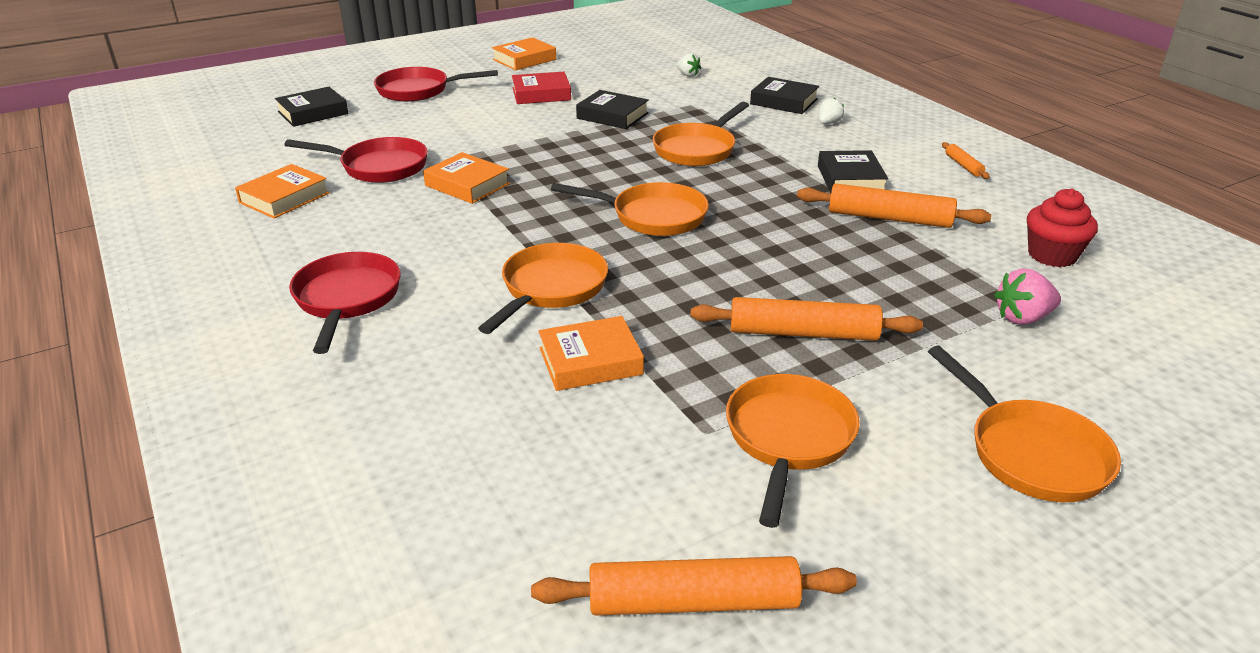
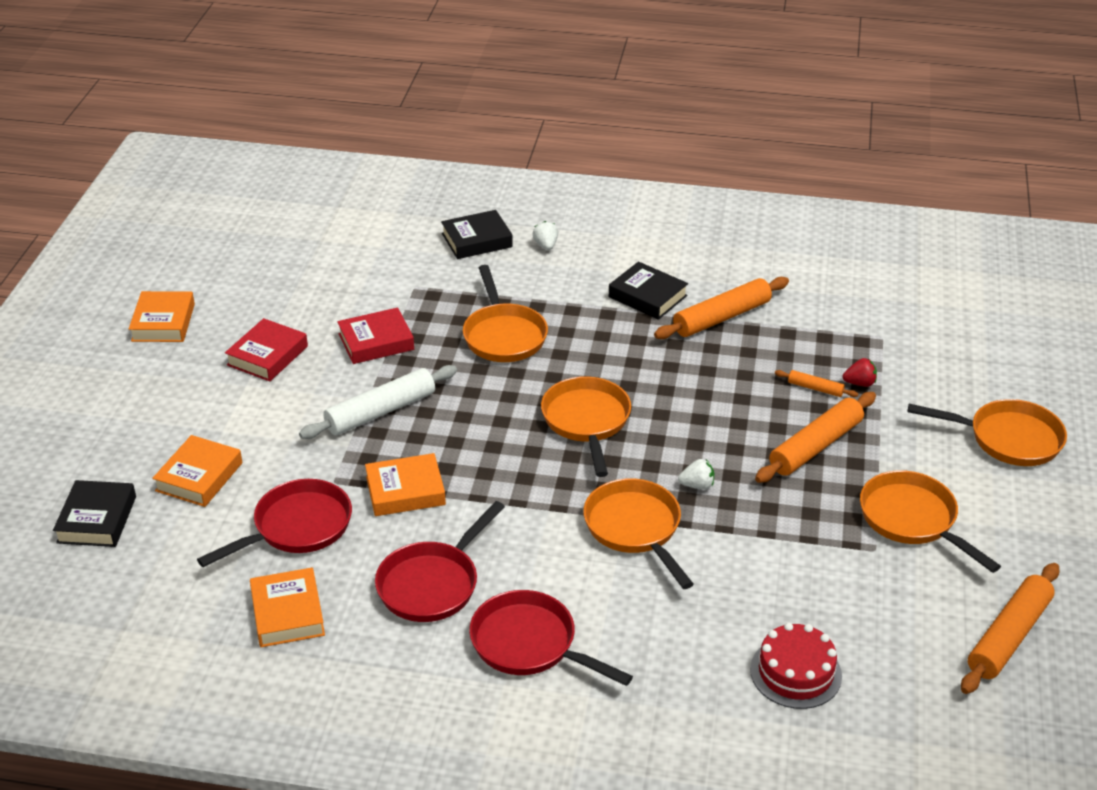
camera: 50 degrees left, 5 degrees up
(418, 90) = (142, 425): red pan -> red pan (432, 584)
(455, 457) = (795, 672): none -> red cake
(541, 145) = (380, 412): none -> white rolling pin
(590, 361) = (750, 558): orange book -> orange book (199, 477)
(612, 116) = (376, 342): black book -> red book
(652, 216) = (587, 422): orange pan -> orange pan turned 60 degrees counterclockwise
(688, 75) = (349, 253): white strawberry -> white strawberry (697, 485)
(937, 320) = (859, 383): none -> red strawberry
(963, 165) = (691, 235): orange rolling pin -> orange rolling pin (815, 388)
(1022, 318) = (892, 350): pink strawberry -> none
(1052, 255) = (842, 288): red cupcake -> none

